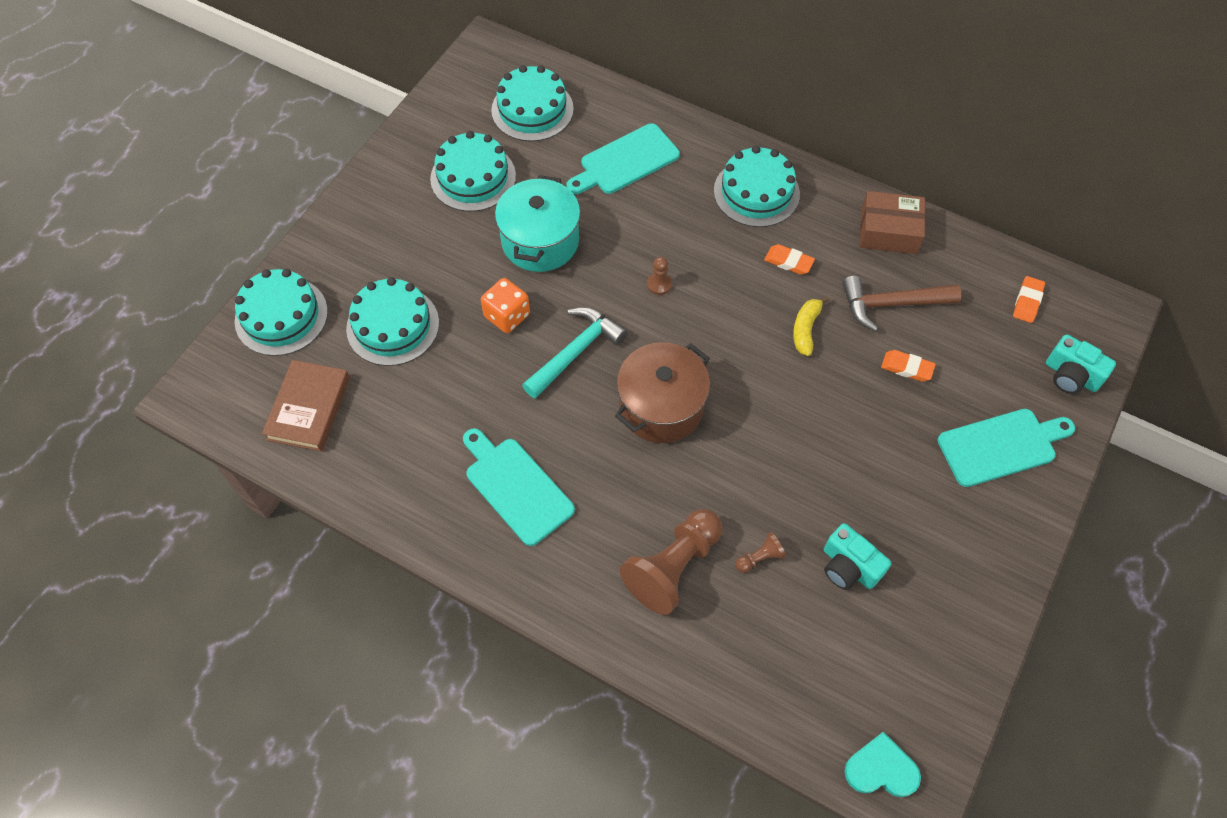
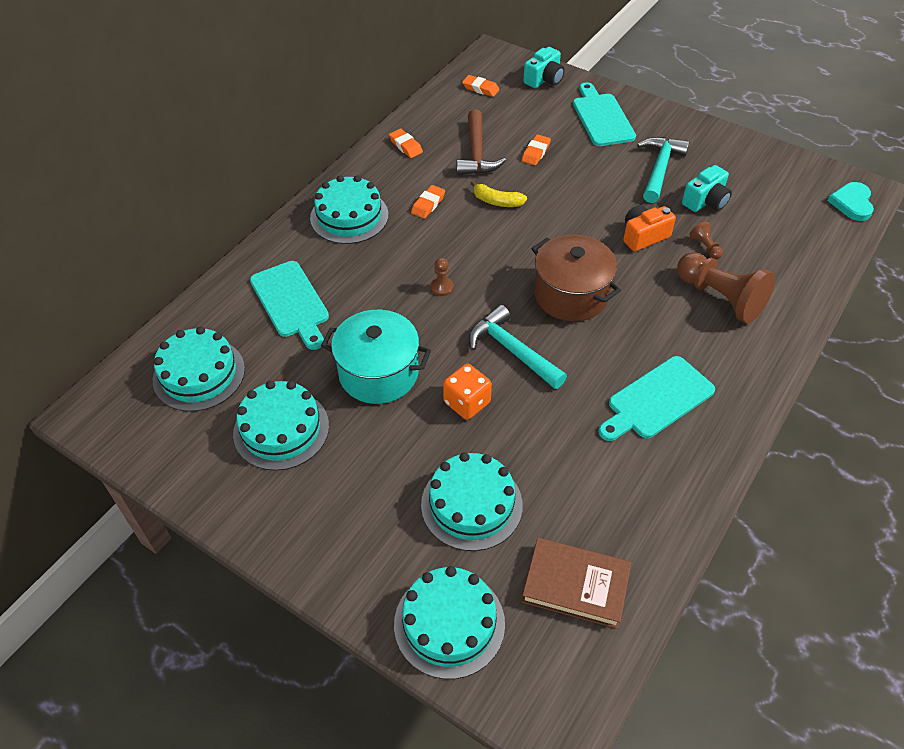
camera: 85 degrees left, 10 degrees down
(769, 487) = (643, 236): none -> orange camera
(888, 231) = (406, 146): brown box -> orange eraser
(905, 513) = (659, 169): none -> turquoise hammer

